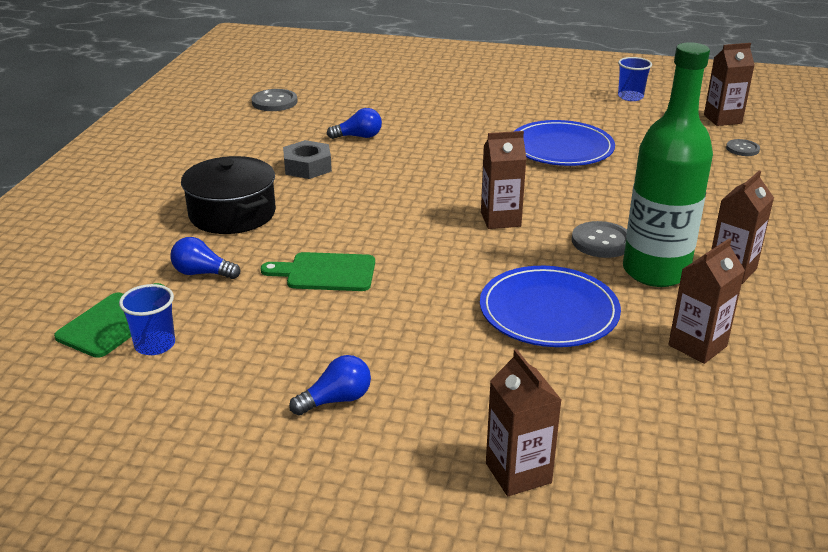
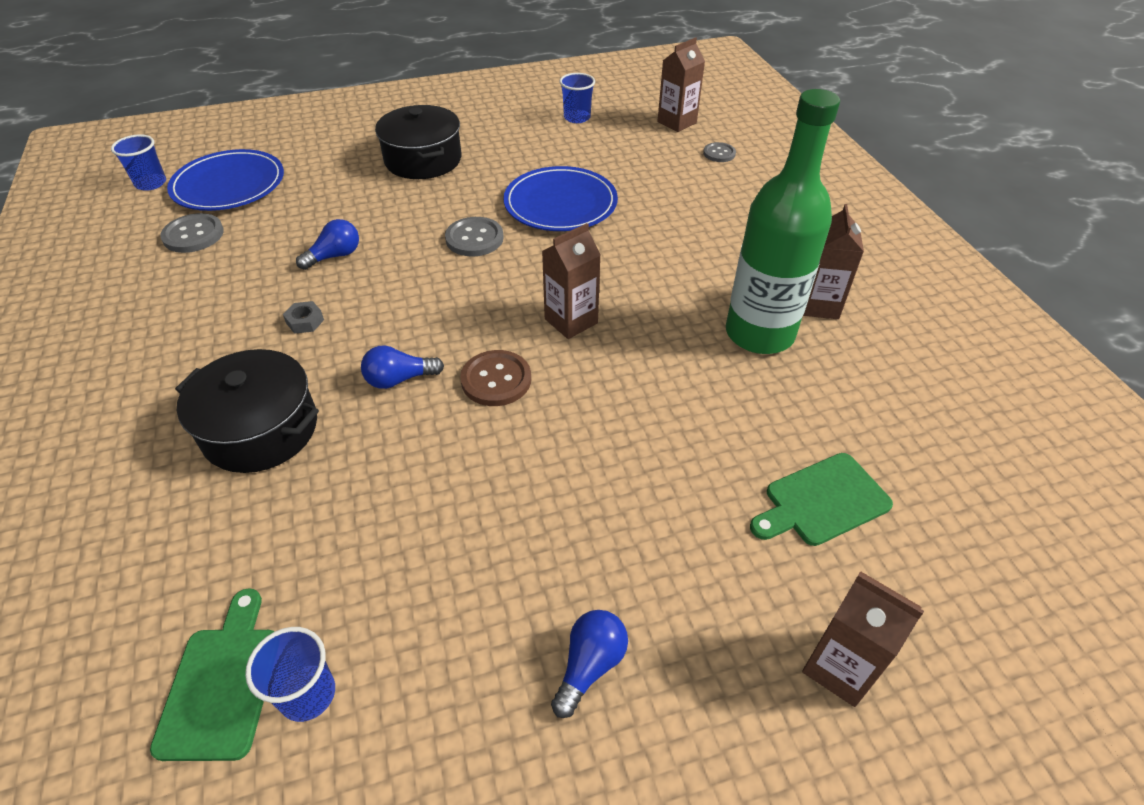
camera: 30 degrees left, 15 degrees up
(202, 273) = (288, 543): blue light bulb -> blue light bulb (399, 379)
(270, 67) = (151, 183): none -> blue cup
(307, 167) = (305, 321): grey nut -> grey nut, size x0.56
(326, 273) = (440, 475): green cutting board -> green cutting board (822, 501)
(411, 235) = (496, 380): none -> brown button
(474, 96) = (423, 160): none -> black pot
(549, 311) = (706, 428): blue plate -> blue plate (229, 185)
(601, 242) = (686, 314): grey button -> grey button (474, 238)
(697, 346) = (861, 413): brown carton -> none

